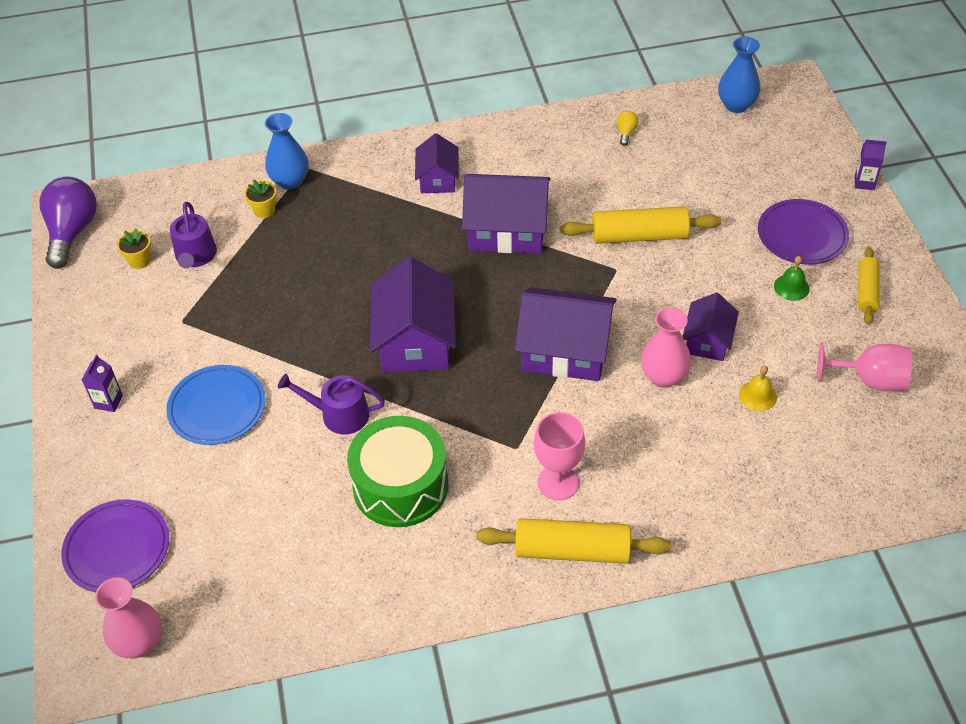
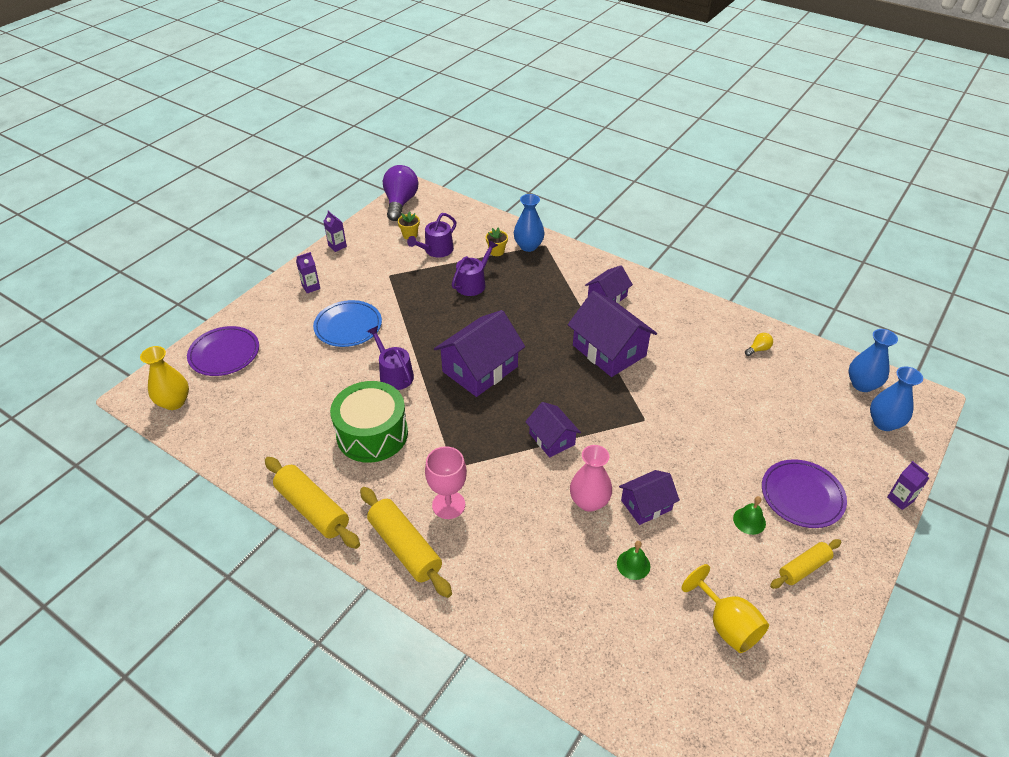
camera: 45 degrees right, 5 degrees down
(69, 335) = (337, 246): none -> purple carton
(72, 232) = (400, 203): purple light bulb -> purple light bulb turned 45 degrees counterclockwise
(139, 642) = (174, 402): pink vase -> yellow vase
(287, 262) = (473, 283): none -> purple watering can
(565, 350) = (552, 439): purple house -> purple house, size x0.58
(639, 236) = (685, 412): yellow rolling pin -> yellow rolling pin (312, 509)
(757, 396) = (633, 564): yellow bell -> green bell
(787, 127) = (884, 423): none -> blue vase
(870, 380) = (726, 625): pink goblet -> yellow goblet

